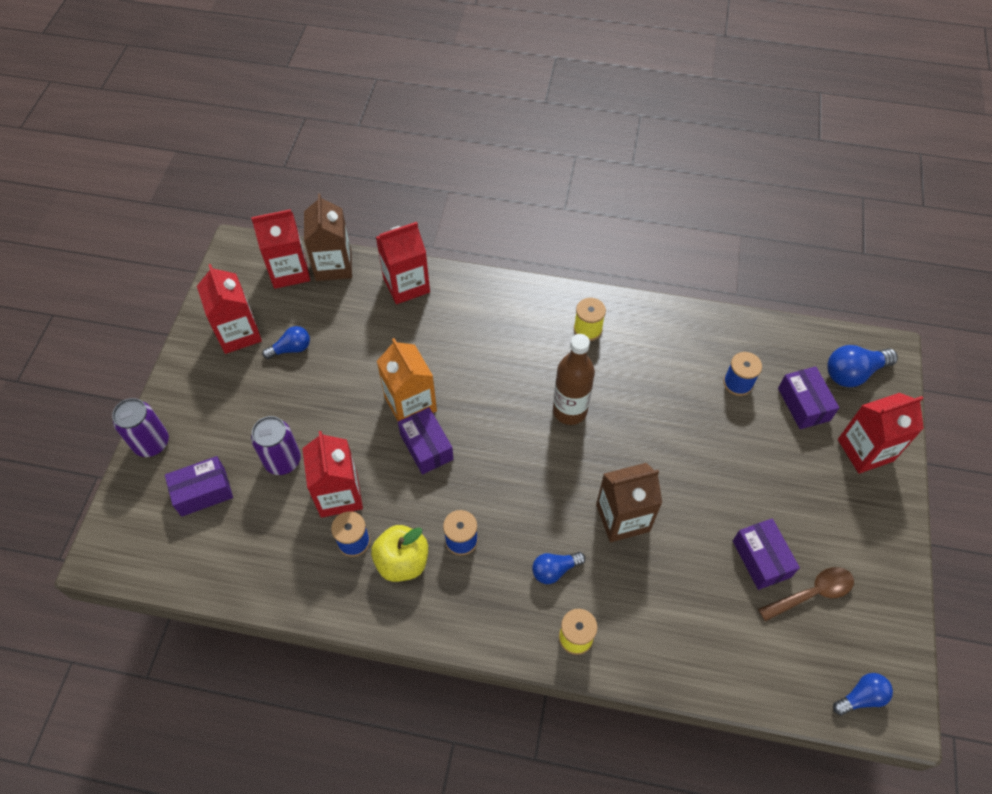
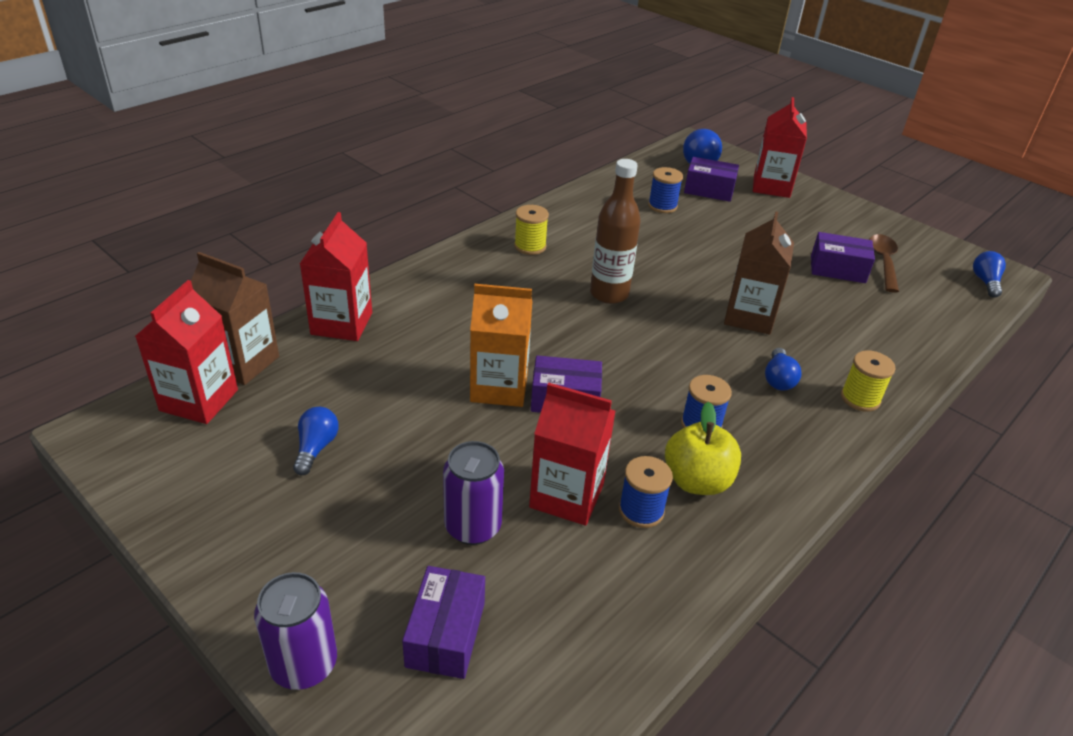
camera: 60 degrees left, 20 degrees down
(238, 333) = (231, 486): red carton -> none

